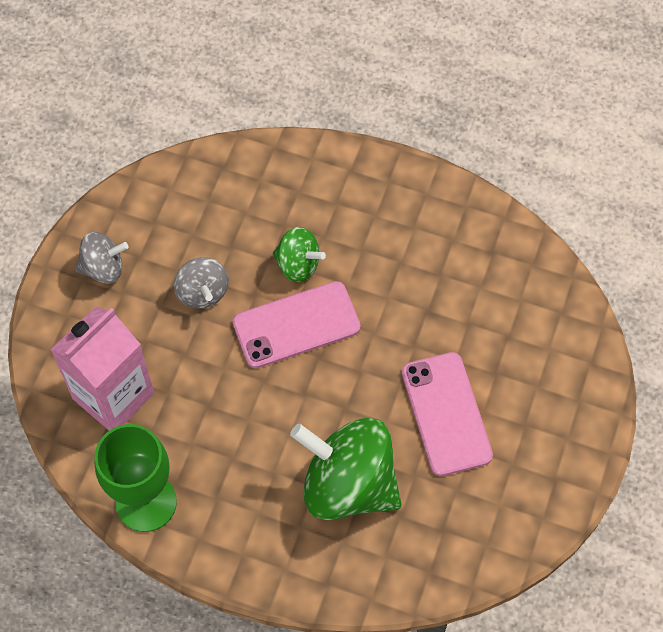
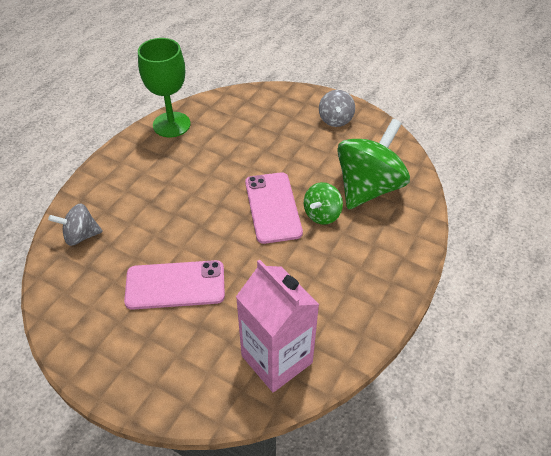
camera: 100 degrees right, 15 degrees down
(113, 396) = (245, 117): pink carton -> pink carton (277, 359)
(203, 292) = (309, 163): grey spinning top -> grey spinning top (81, 236)
(348, 484) = (144, 219): green spinning top -> green spinning top (368, 188)

